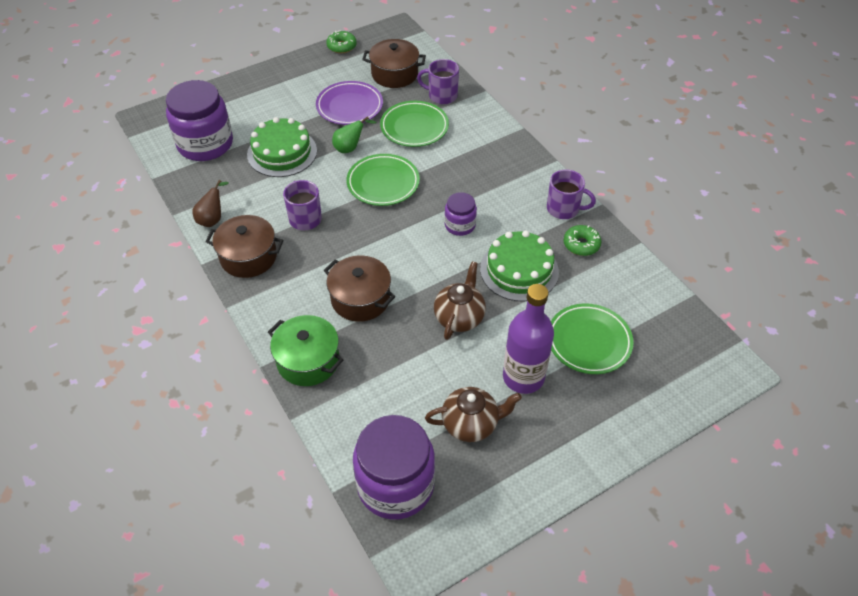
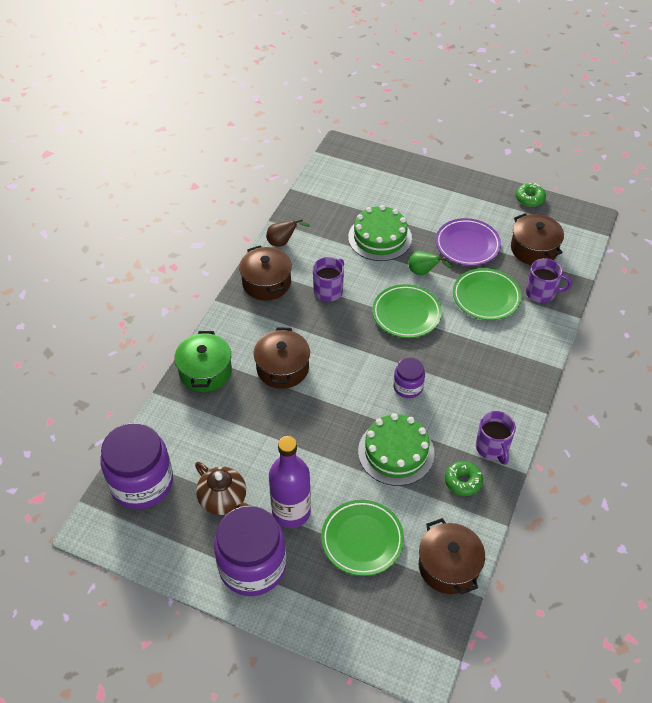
camera: 55 degrees right, 0 degrees up
(205, 144) = (347, 192): purple jar -> purple jar (252, 566)
(442, 96) = (541, 293): purple mug -> purple mug turned 120 degrees clockwise
(459, 317) = (315, 438): brown teapot -> none
(653, 299) = (448, 566): none -> brown pot

